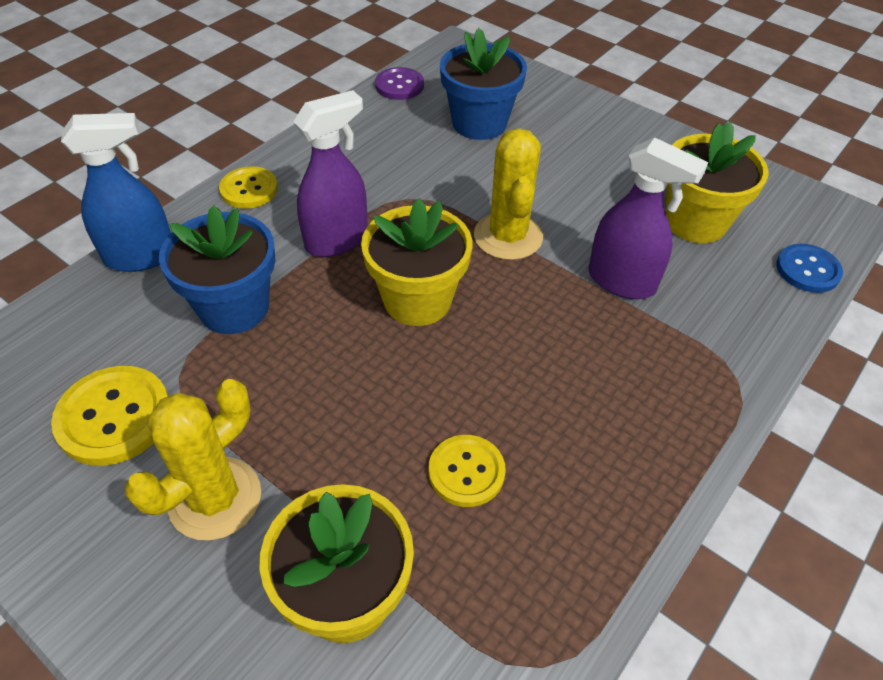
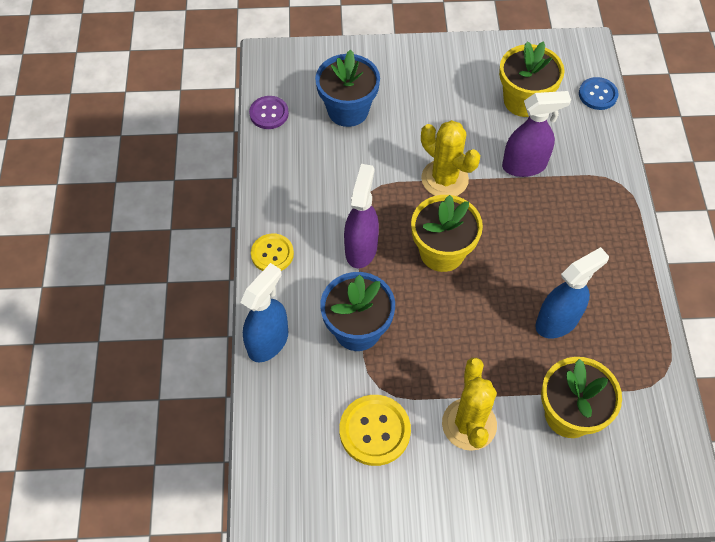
camera: 40 degrees left, 10 degrees up
(466, 472) = (557, 321): yellow button -> blue spray bottle

